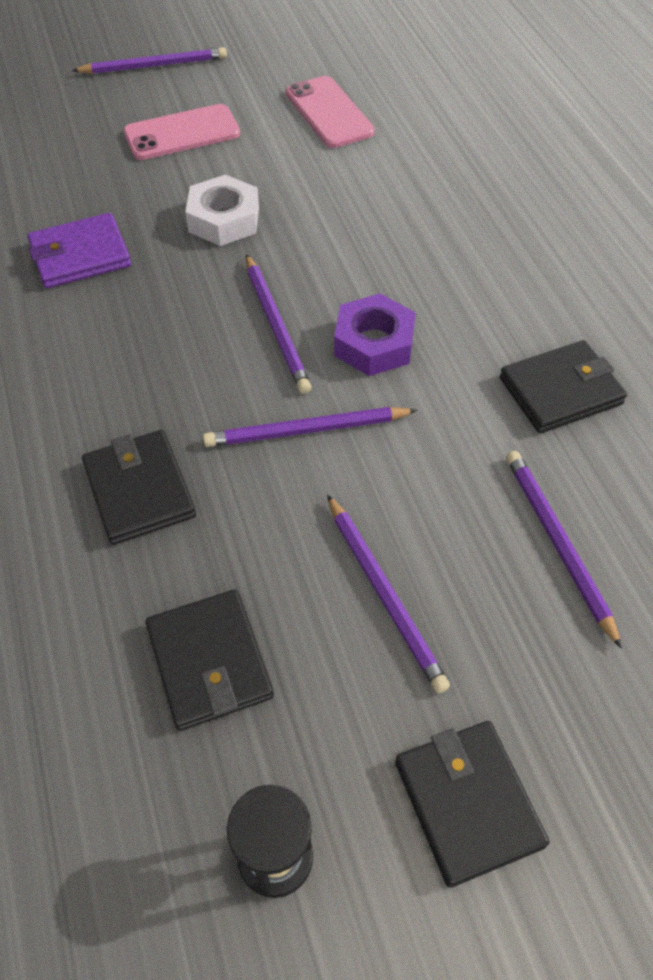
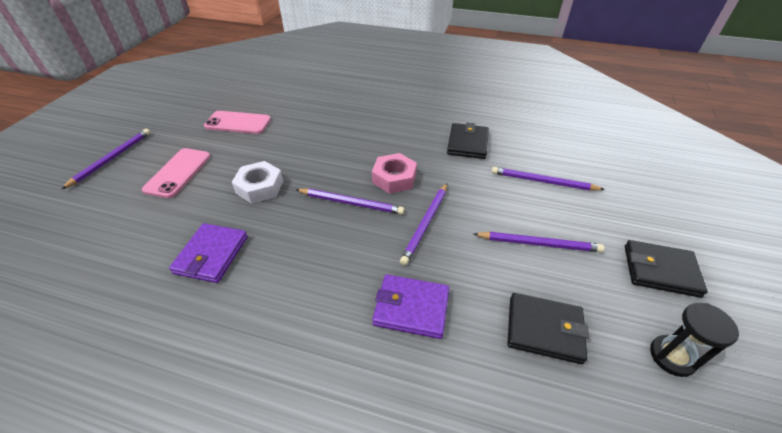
camera: 55 degrees left, 10 degrees down
(139, 490) = (411, 308): black wallet -> purple wallet
(374, 343) = (394, 178): purple nut -> pink nut

